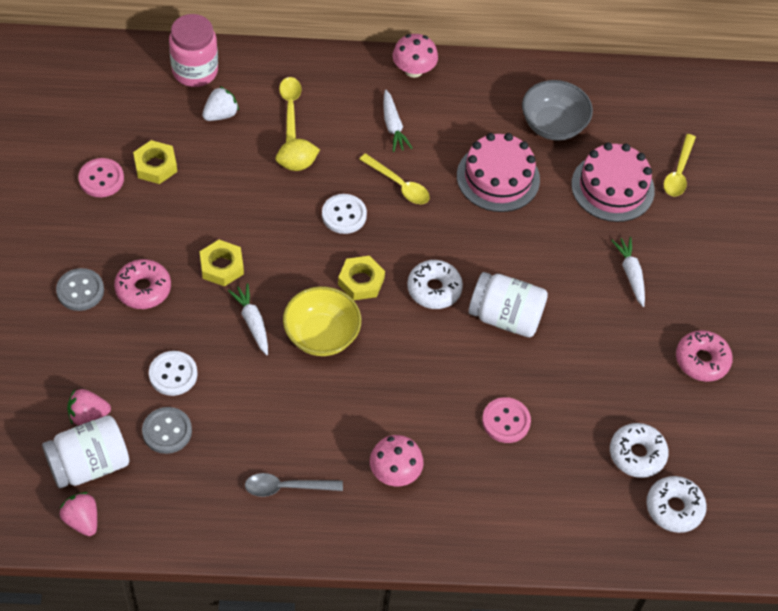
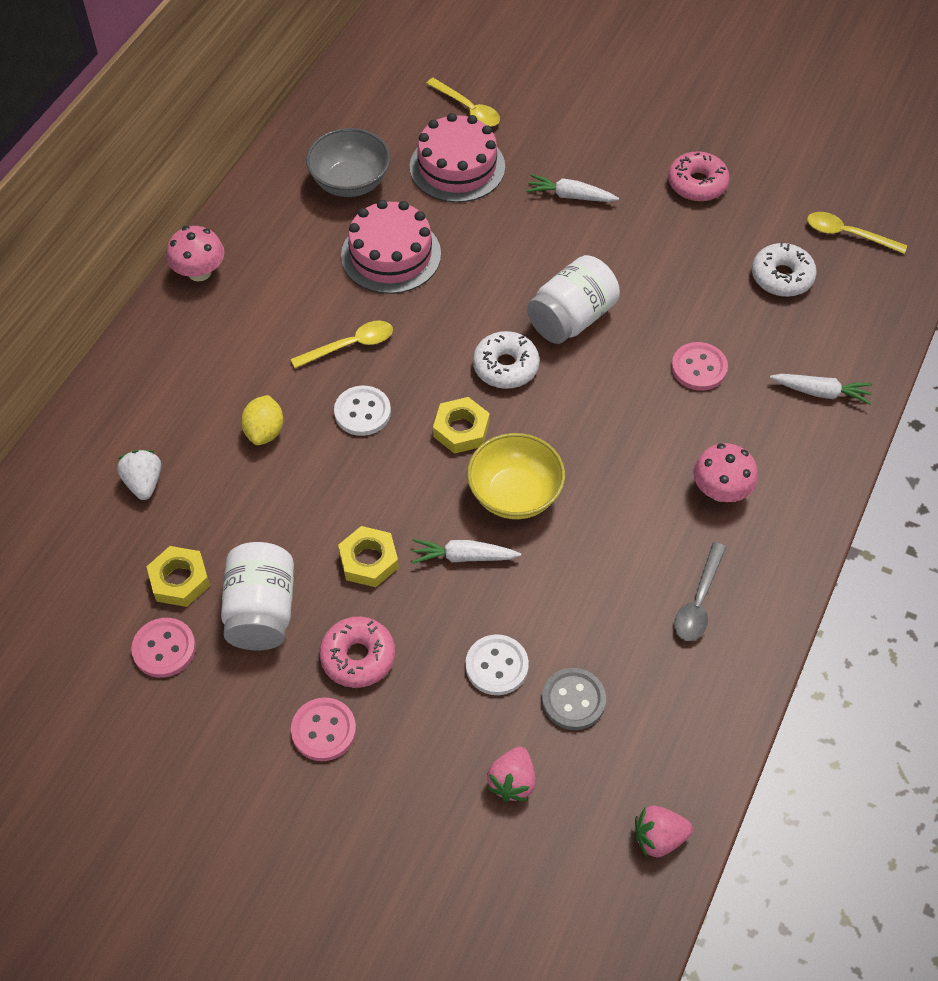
camera: 60 degrees left, 0 degrees up
(80, 291) = (323, 730): grey button -> pink button
(89, 464) = (583, 803): white jar -> white jar (261, 611)
(195, 71) = (59, 487): pink jar -> none
(290, 108) = (180, 409): yellow spoon -> yellow spoon (847, 234)
(393, 126) = (266, 320): white carrot -> white carrot (821, 392)
(674, 508) = (852, 273): white donut -> none

